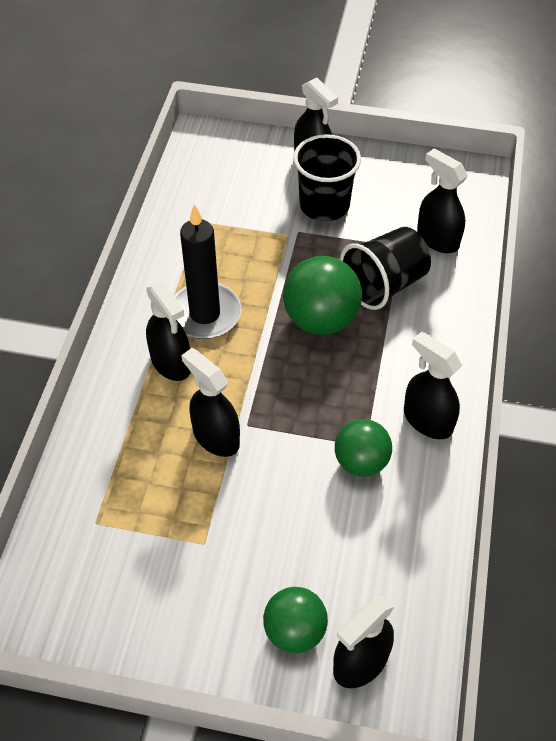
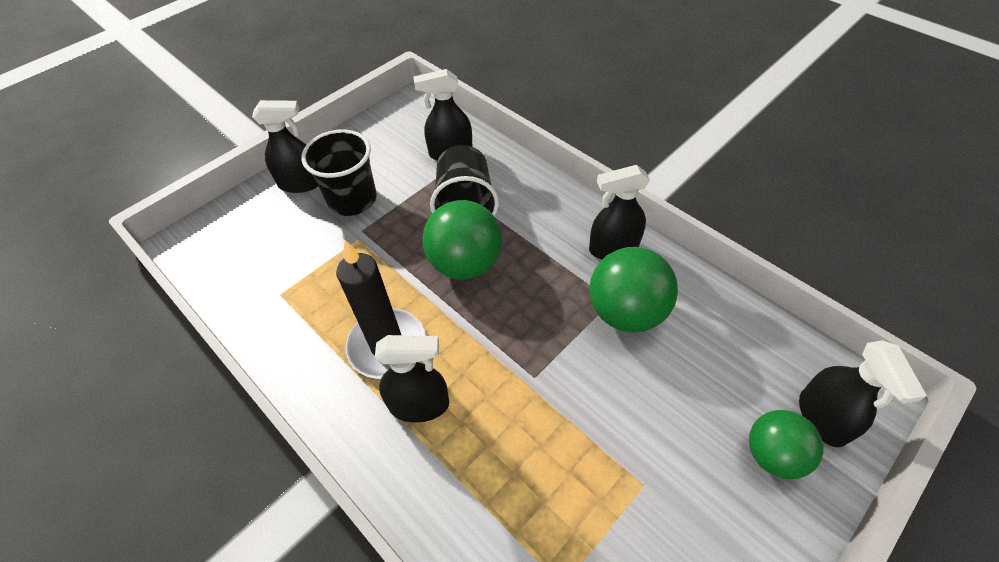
camera: 55 degrees left, 0 degrees up
(215, 437) = (530, 410): black spray bottle -> none
(361, 462) = (626, 312): green ball -> green ball, size x1.51

